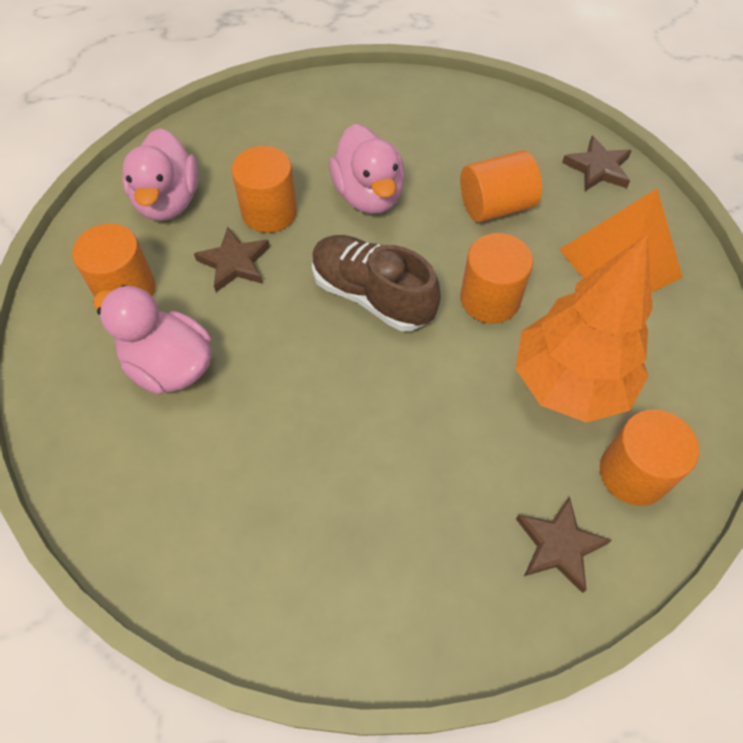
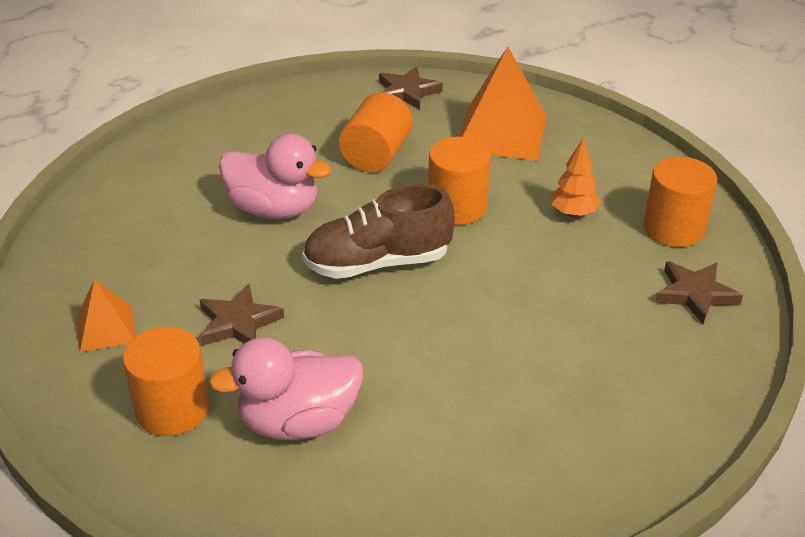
camera: 50 degrees left, 20 degrees down
(168, 201) = (106, 328): pink duck -> orange pyramid
(269, 212) = (211, 273): orange cylinder -> none
(570, 382) = (573, 213): orange tree -> orange tree, size x0.43

